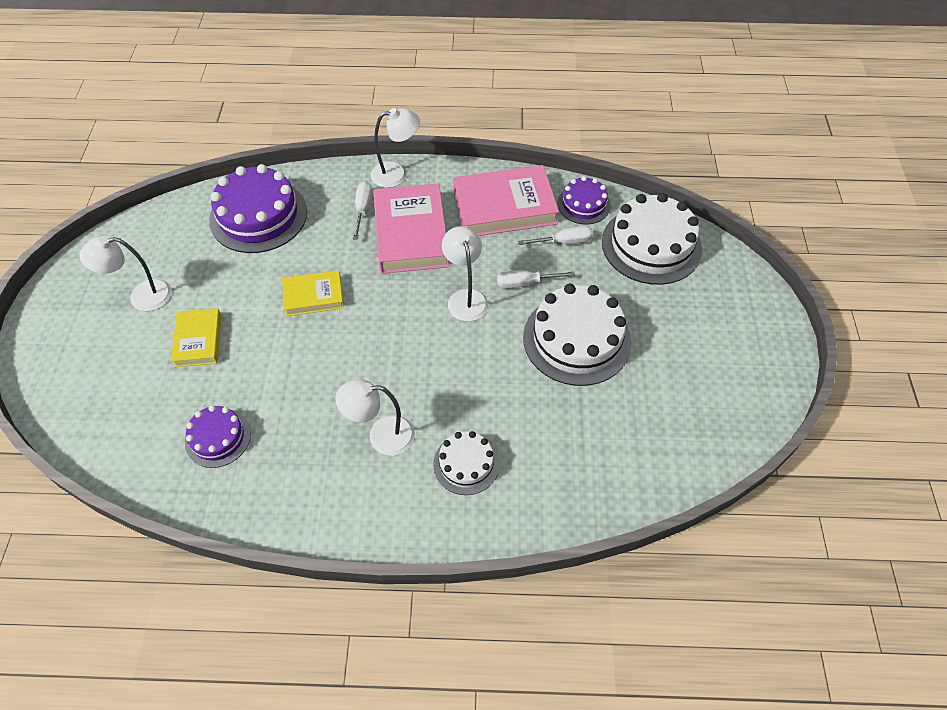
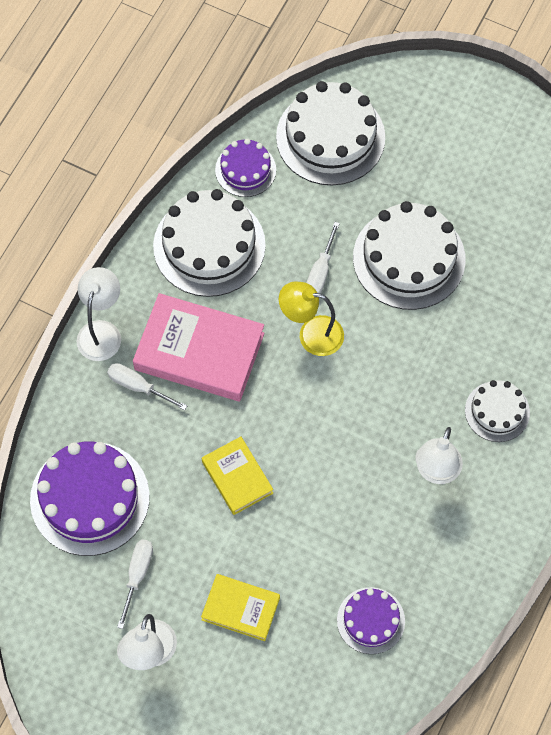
camera: 65 degrees left, 10 degrees up
(313, 296) = (237, 477): yellow book -> yellow book turned 45 degrees counterclockwise
(465, 298) = (311, 334): white lamp -> yellow lamp
(504, 207) = (209, 245): pink book -> white cake
(563, 242) = (285, 212): white screwdriver -> white screwdriver (137, 576)

